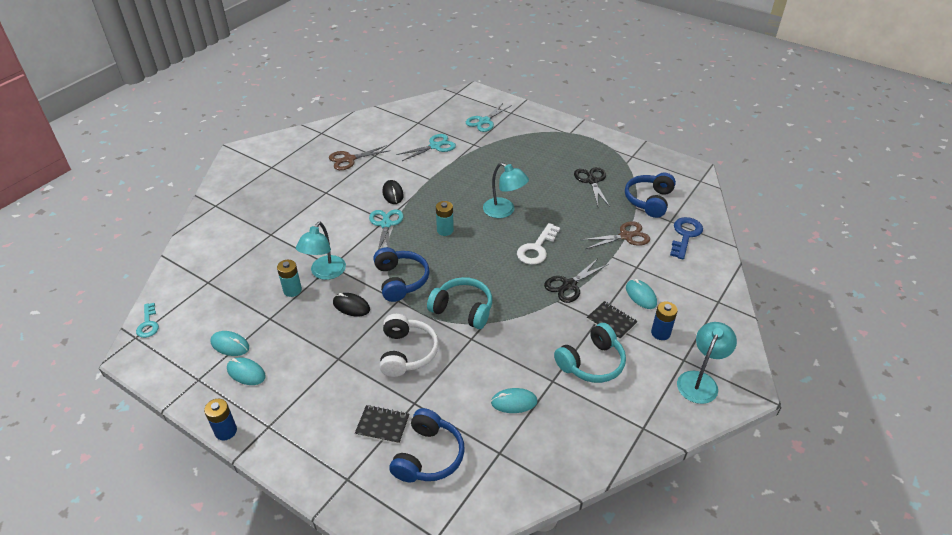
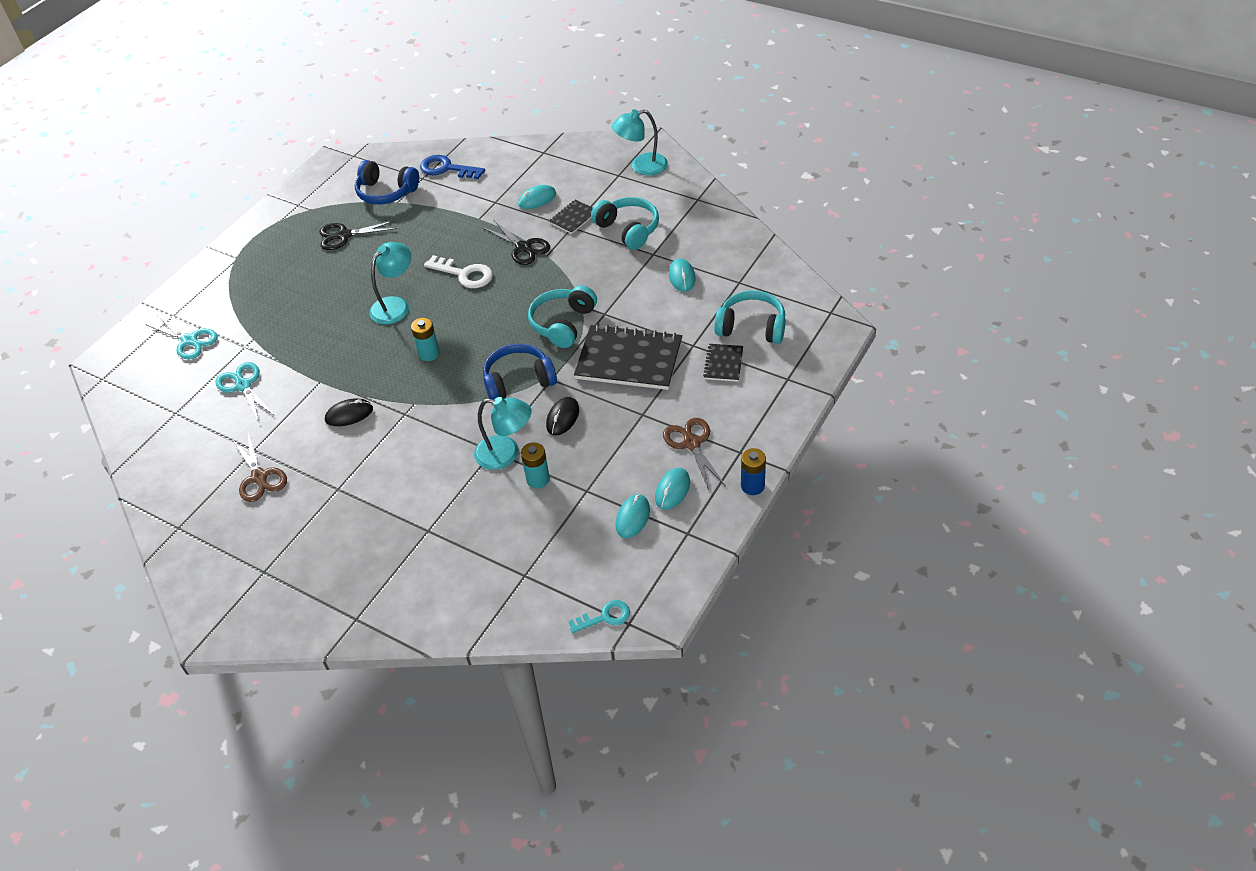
camera: 90 degrees left, 5 degrees up
(386, 224) = (414, 411): turquoise scissors -> none
(406, 353) = (629, 360): white headphones -> black notebook
(428, 456) = (751, 327): blue headphones -> turquoise headphones
(625, 236) = (446, 209): brown scissors -> brown scissors (691, 444)
(660, 333) = (586, 187): blue battery -> none
(700, 381) = (641, 166): turquoise lamp -> turquoise lamp turned 45 degrees counterclockwise

